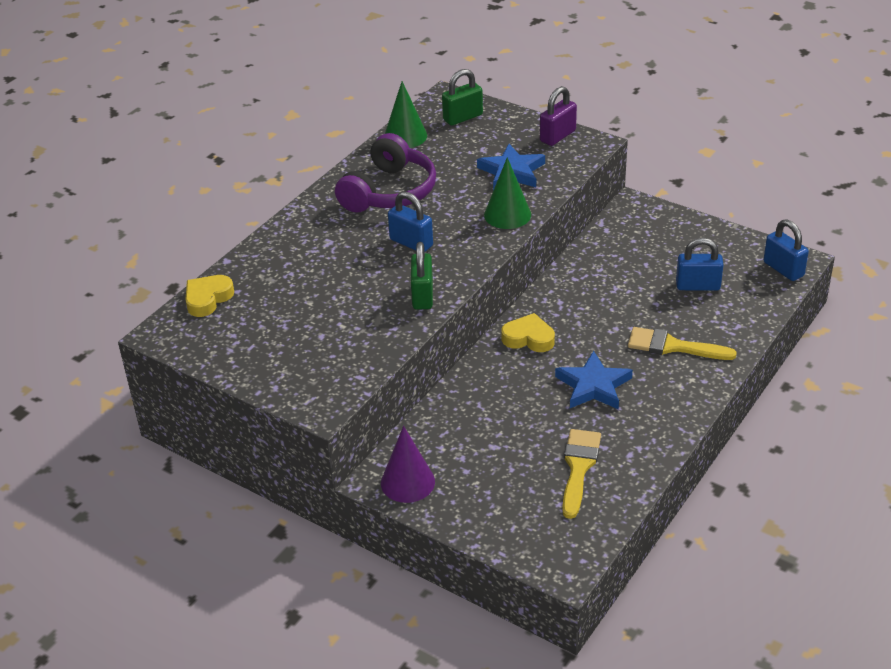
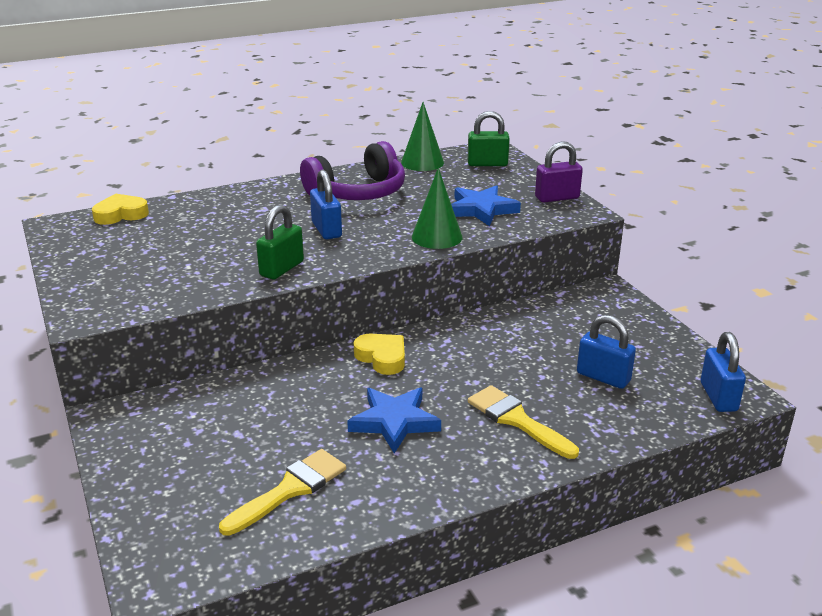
camera: 30 degrees right, 10 degrees down
(407, 482) = (127, 429): purple cone -> none

